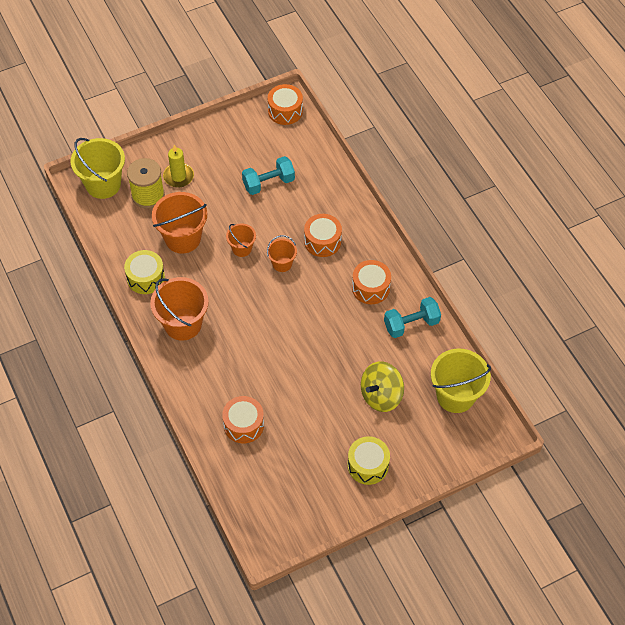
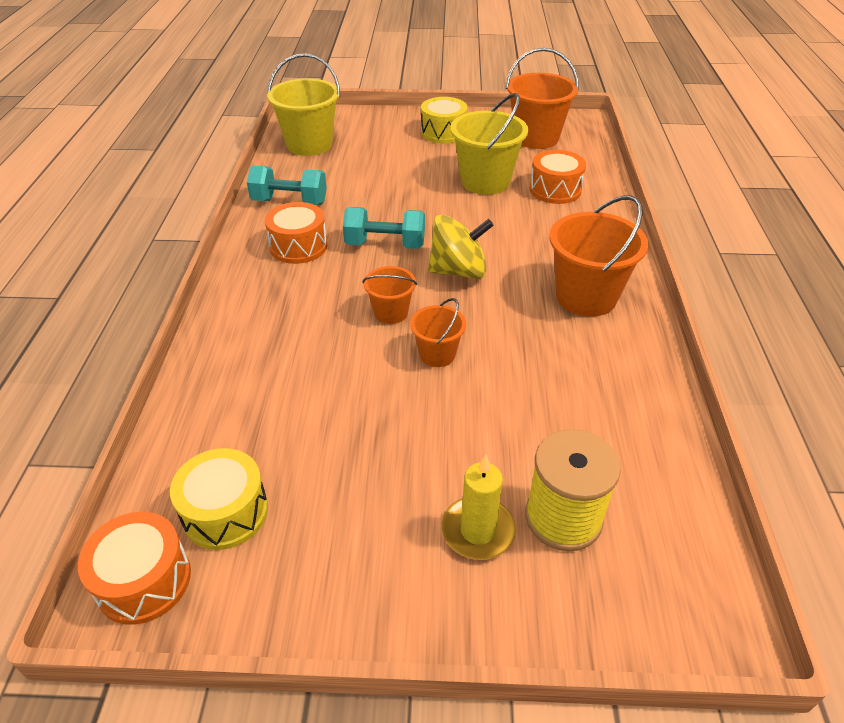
camera: 150 degrees left, 15 degrees down
(103, 184) = (660, 592): yellow bucket -> yellow bucket (485, 181)
(146, 278) = (622, 373): yellow drum -> yellow drum (225, 512)
(183, 238) = (529, 408): orange bucket -> orange bucket (536, 138)
(268, 183) = (313, 437): turquoise dumbbell -> turquoise dumbbell (385, 245)
(322, 241) = (307, 317): orange drum -> none
(381, 395) = (384, 166): yellow spinning top -> yellow spinning top (458, 271)

